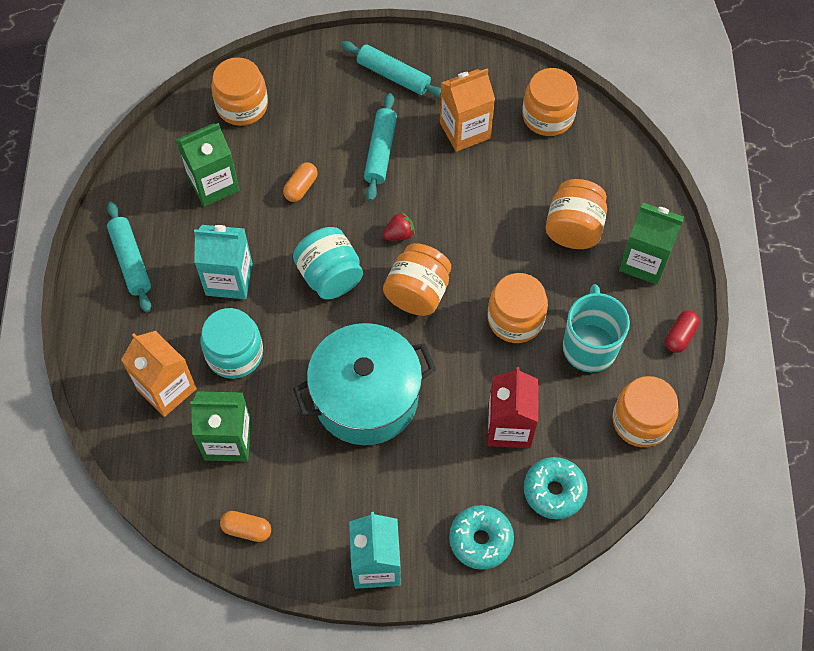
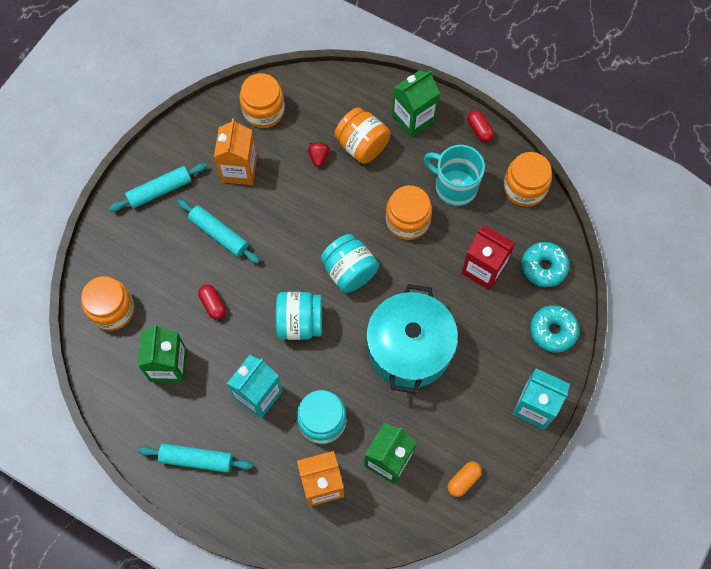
camera: 60 degrees left, 5 degrees up
(301, 187) = (213, 304): orange capsule -> red capsule
(399, 234) = (295, 258): red strawberry -> red strawberry (319, 157)
(417, 293) = (349, 271): orange jar -> turquoise jar

